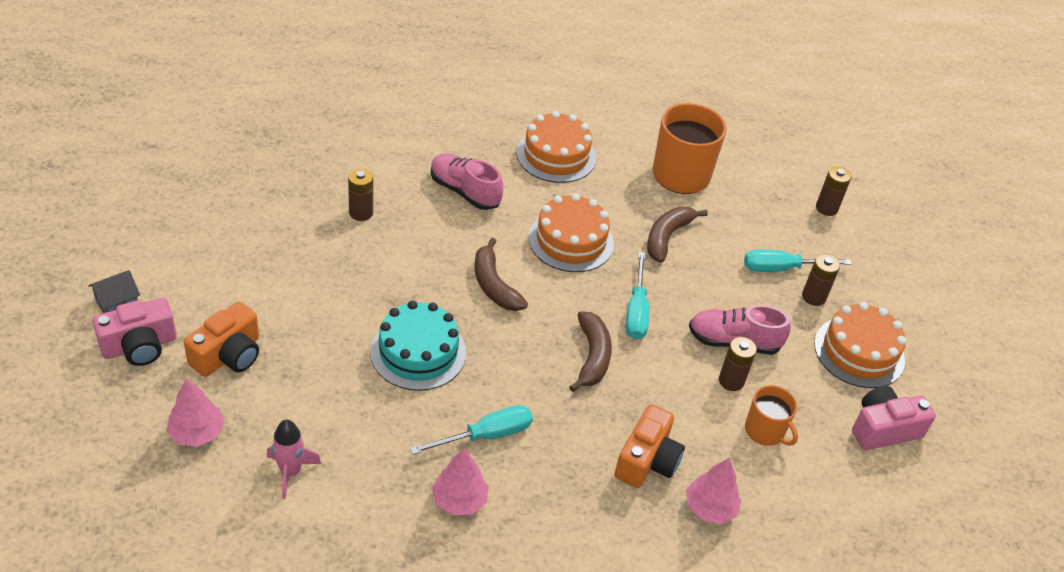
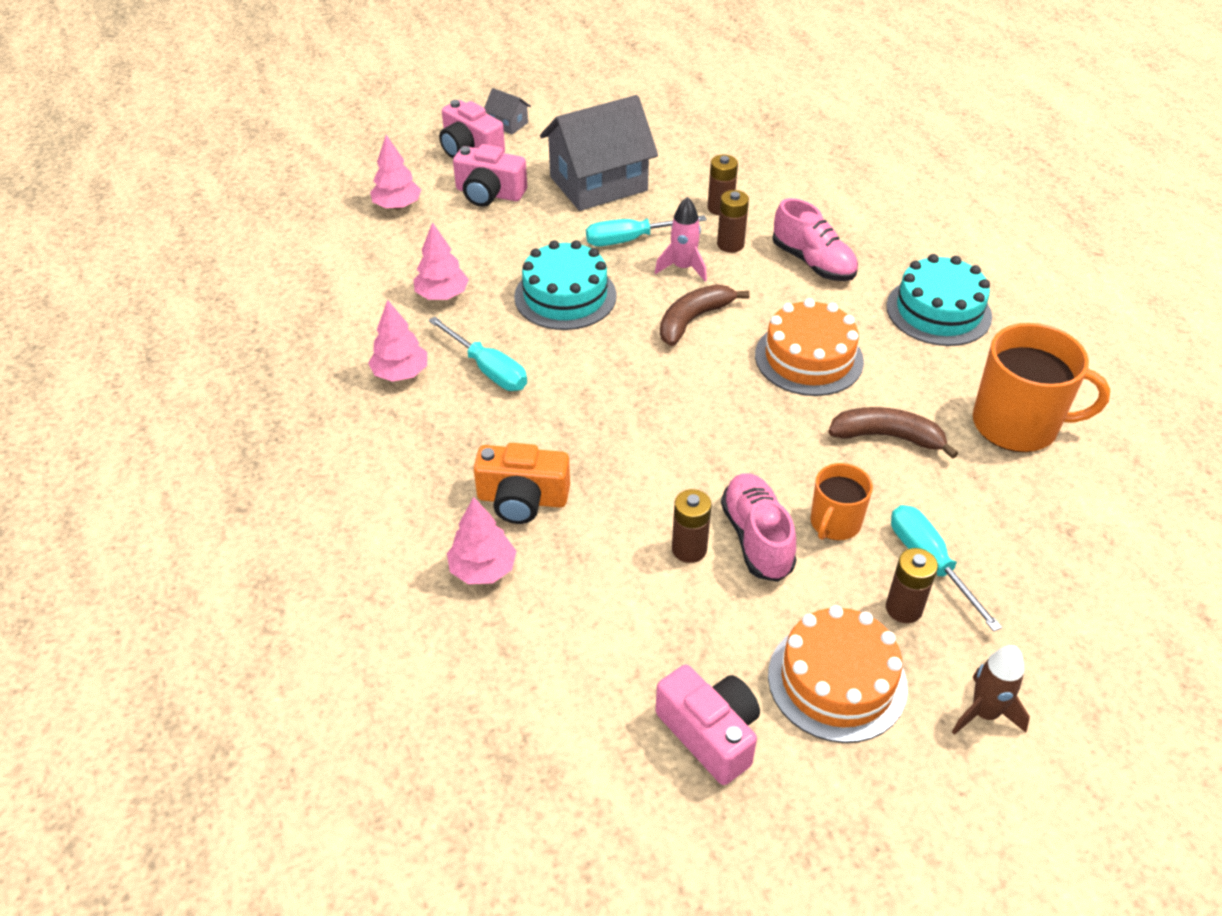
camera: 75 degrees right, 0 degrees up
(228, 355) = (489, 193): orange camera -> pink camera
(270, 274) = (598, 184): none -> grey house
(290, 472) = (382, 266): pink rocket -> pink rocket (683, 268)
(365, 438) = (442, 295): none -> pink tree
(465, 191) = (813, 262): pink shoe -> pink shoe turned 120 degrees clockwise
(556, 155) = (938, 311): orange cake -> turquoise cake
(592, 357) = (644, 419): brown banana -> none
(636, 311) = (740, 438): turquoise screwdriver -> turquoise screwdriver (631, 240)
(765, 431) = (628, 599): orange mug -> orange mug (834, 523)
(826, 208) = (1102, 592): brown battery -> brown battery (730, 244)
(897, 298) = (984, 713): none -> brown rocket

